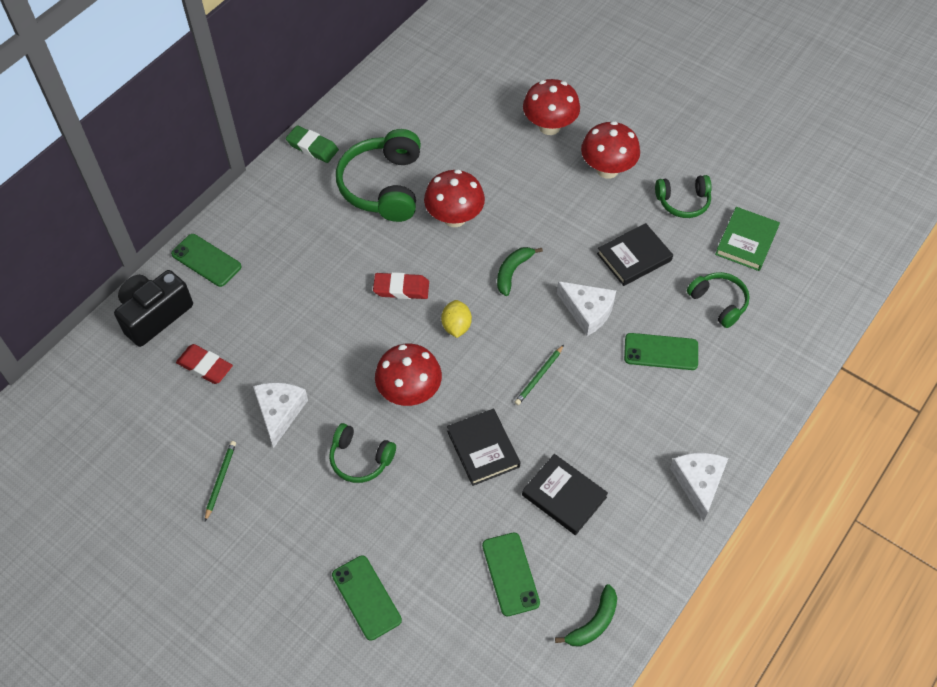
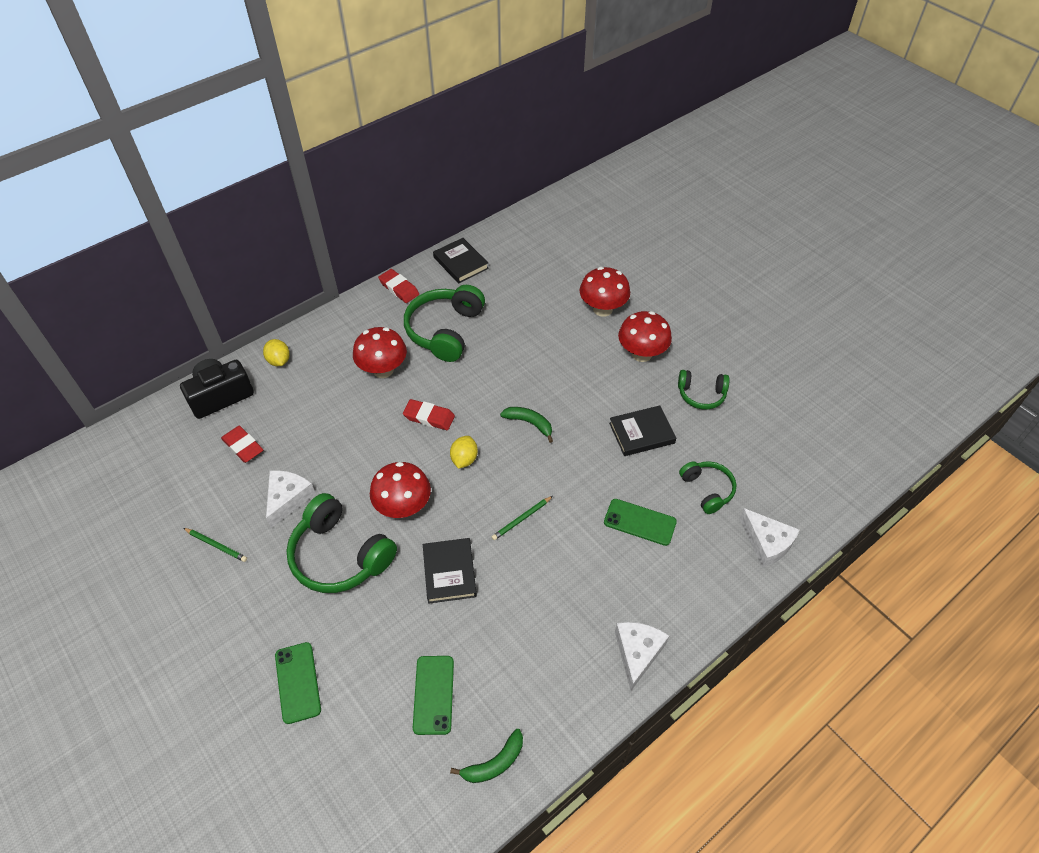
camera: 15 degrees right, 5 degrees down
(206, 260) = (279, 361): green phone -> yellow lemon
(220, 480) = (216, 545): green pencil -> green pencil turned 90 degrees clockwise
(312, 147) = (399, 288): green eraser -> red eraser
(360, 459) = (340, 555): green headphones -> green headphones, size x1.75
(454, 218) = (495, 368): red mushroom -> red mushroom (383, 370)
(512, 272) = (529, 423): green banana -> green banana turned 75 degrees clockwise
(564, 496) = (507, 633): black book -> black book (461, 263)
(587, 311) = (584, 471): white cheese -> white cheese (766, 543)
(746, 241) = (749, 441): green book -> none

